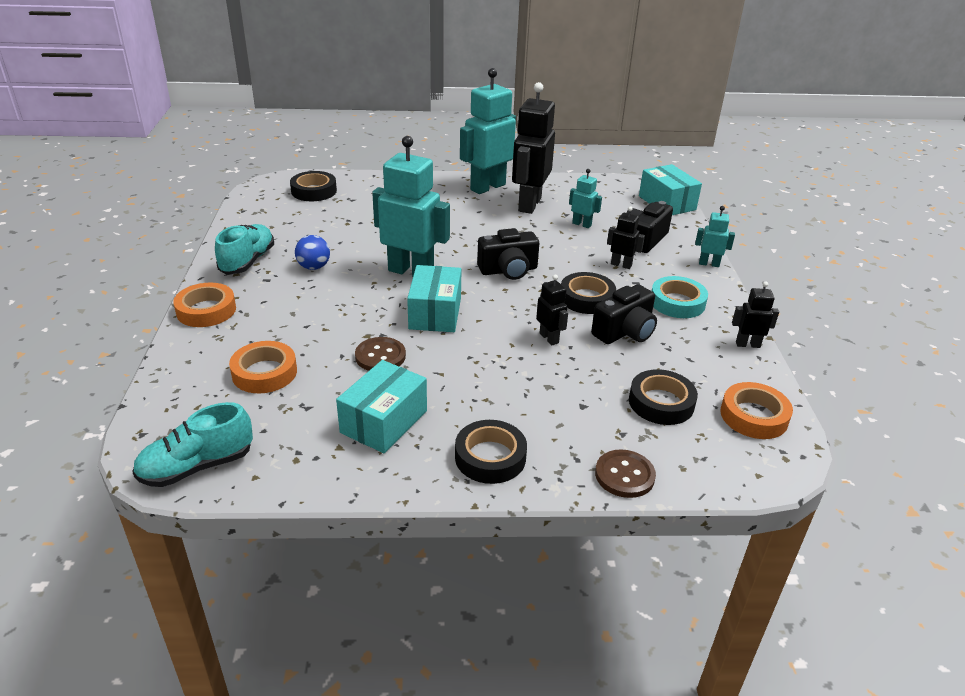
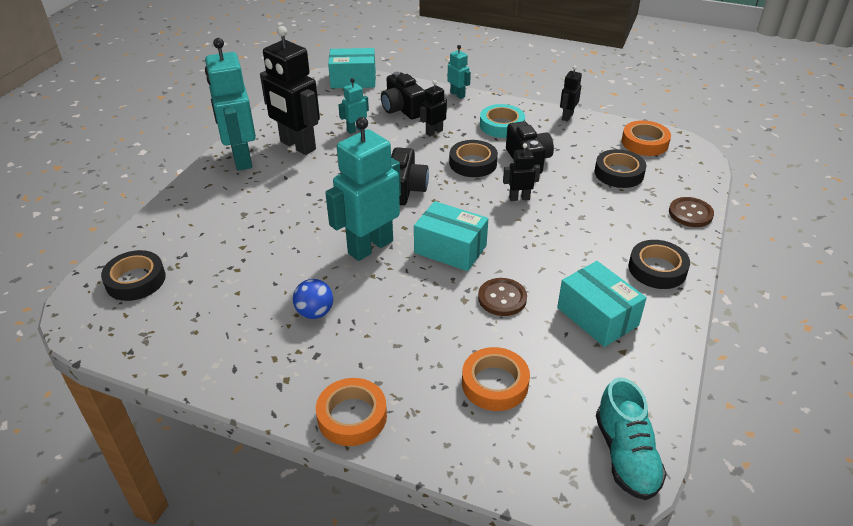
camera: 65 degrees left, 5 degrees up
(247, 261) = (264, 365): turquoise shoe -> none
(709, 264) = (457, 94): turquoise robot -> turquoise robot turned 105 degrees clockwise

